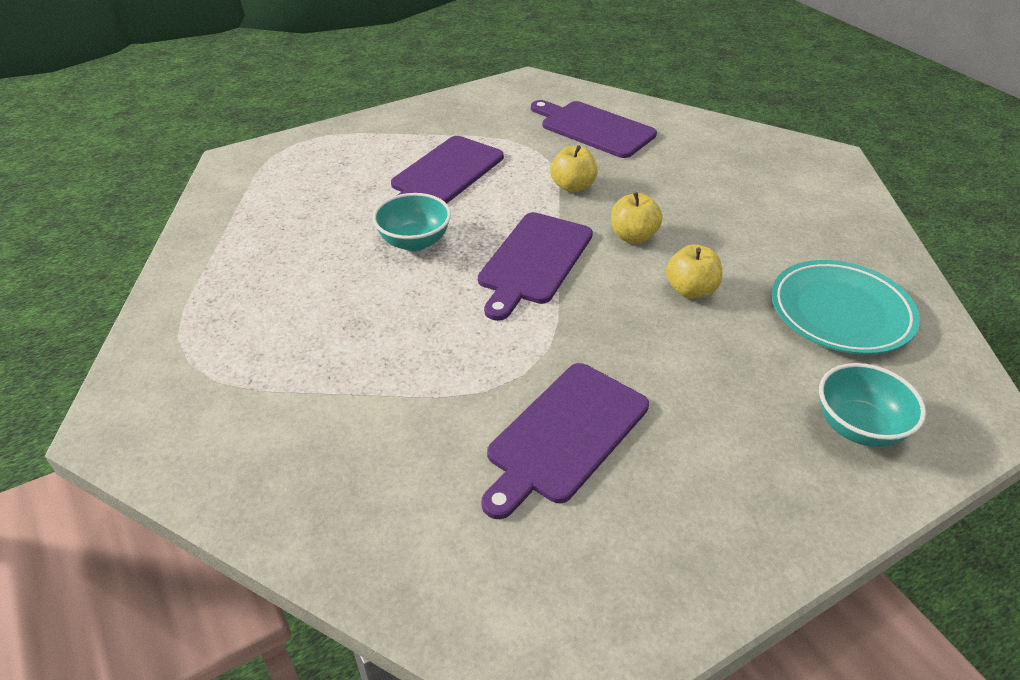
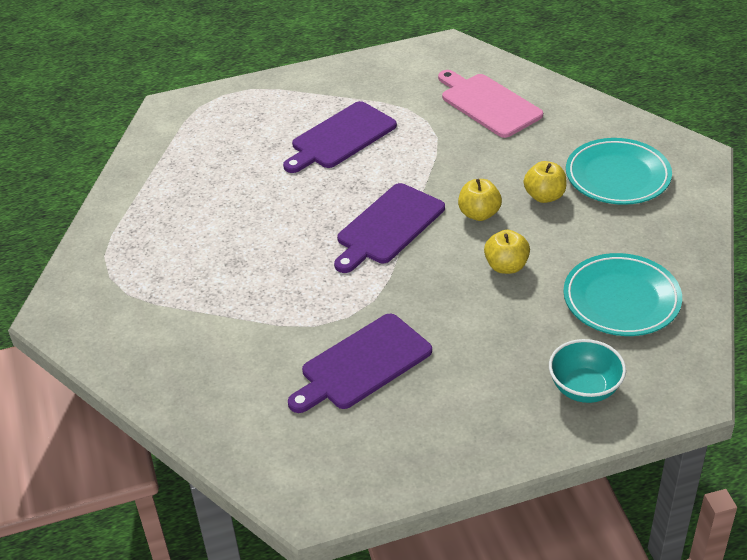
camera: 15 degrees right, 0 degrees up
(414, 242) = (297, 199): turquoise bowl -> none
(572, 186) = (446, 161): yellow apple -> yellow apple (544, 196)
(594, 128) = (488, 104): purple cutting board -> pink cutting board
(763, 184) = (617, 177): none -> turquoise plate

